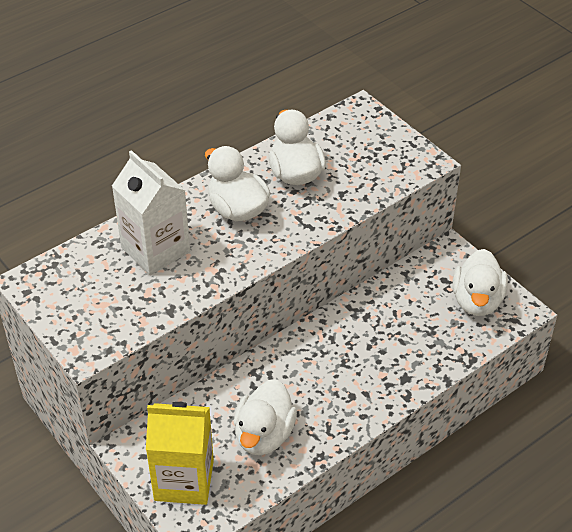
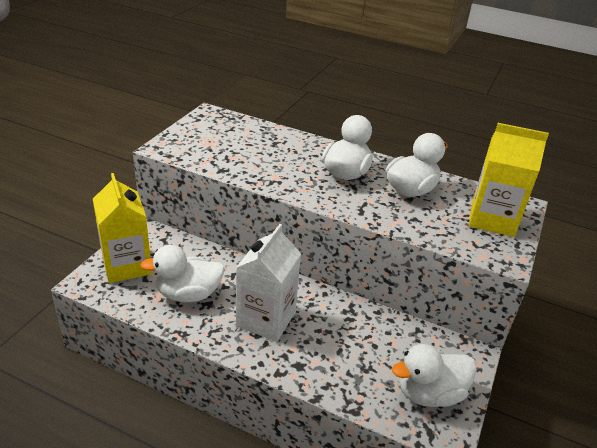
camera: 60 degrees right, 10 degrees down
(155, 250) = (275, 150): white carton -> white carton (266, 319)
(370, 140) = (492, 219): none -> yellow carton

